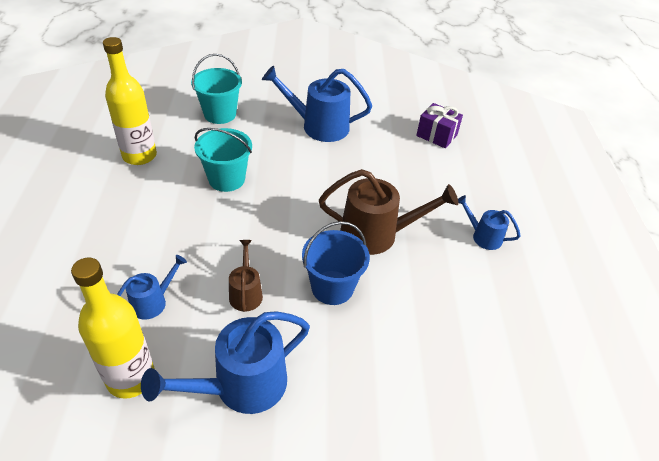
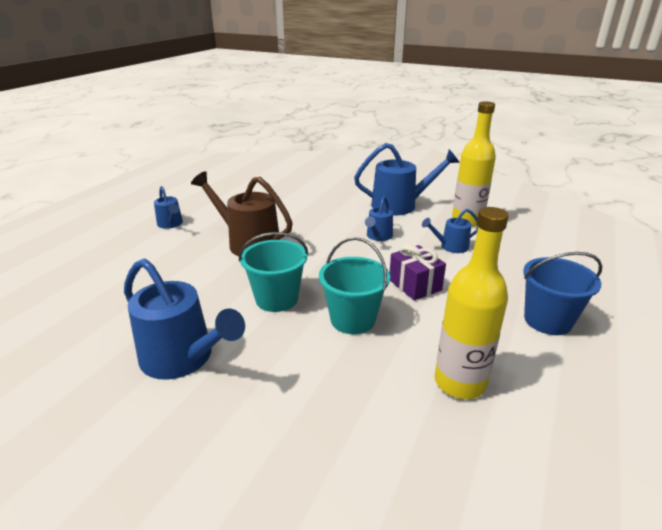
camera: 150 degrees left, 15 degrees down
(220, 114) = (311, 429): turquoise bucket -> turquoise bucket (277, 299)
(246, 293) = (378, 236): brown watering can -> blue watering can
(332, 287) = (313, 226): blue bucket -> blue bucket (547, 320)
(436, 135) = (64, 304): purple gift -> purple gift (415, 285)

